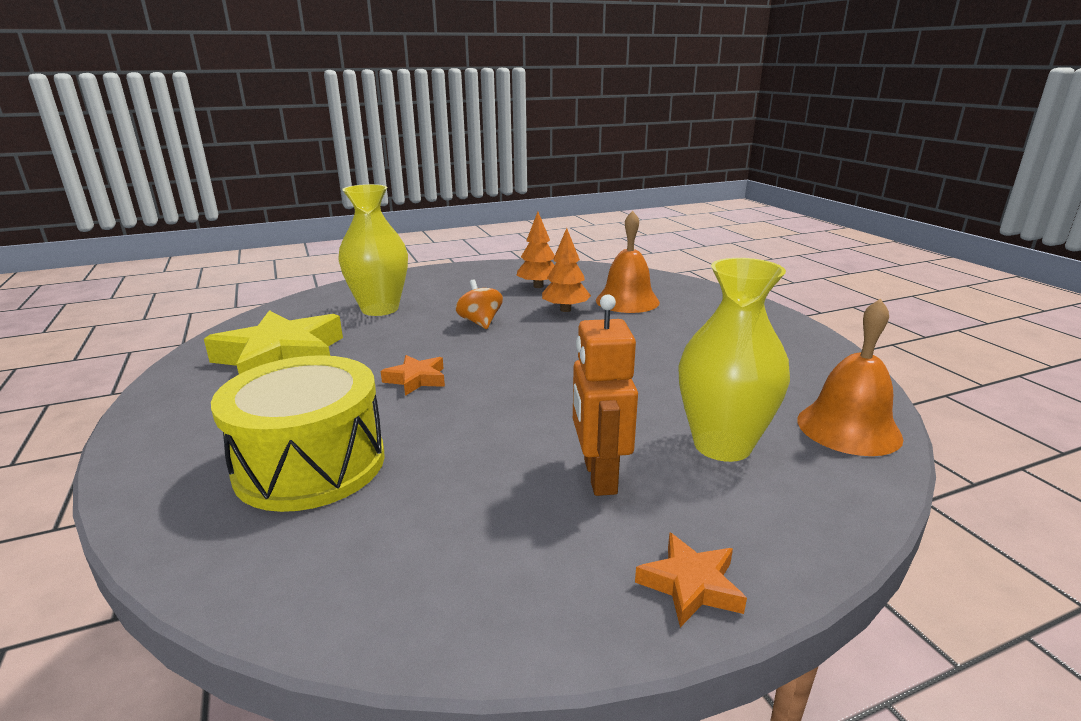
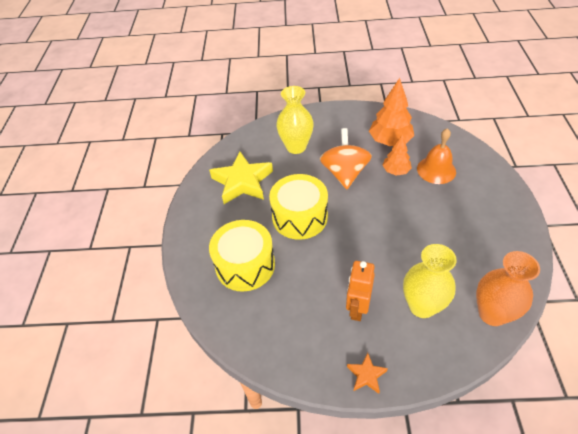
camera: 25 degrees right, 25 degrees up
(416, 379) = (299, 217): orange star -> yellow drum
(480, 322) = (344, 173): orange spinning top -> orange spinning top, size x1.90
(538, 286) = (390, 141): orange tree -> orange tree, size x1.64
(848, 428) = (492, 313): orange bell -> orange vase

